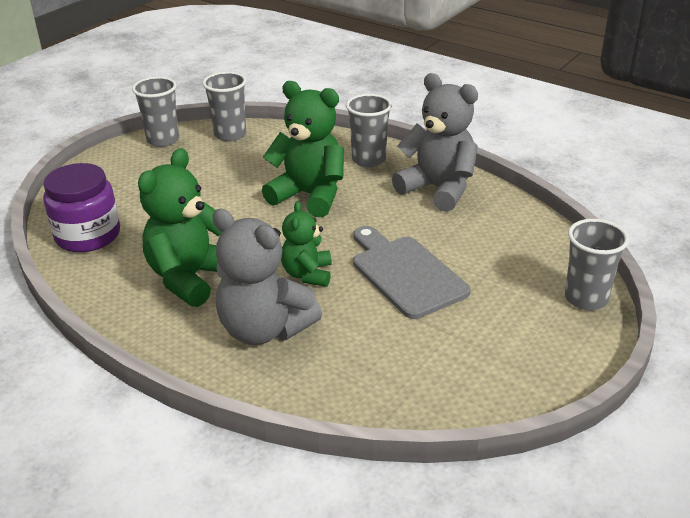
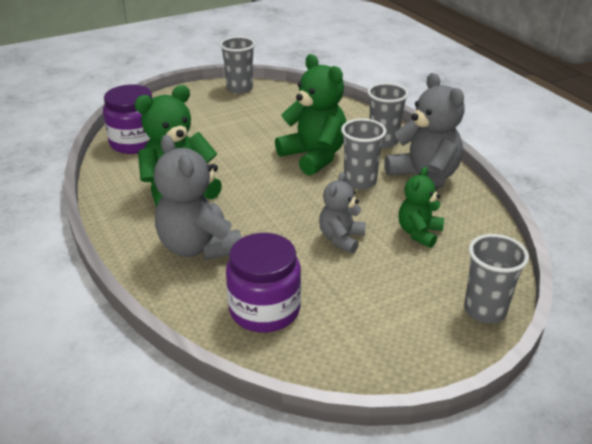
camera: 25 degrees right, 0 degrees up
(230, 134) = (291, 96): grey cup -> grey cup (360, 181)
(307, 274) = (264, 216): green teddy bear -> green teddy bear (419, 233)
(386, 369) = (264, 309): none -> purple jar
(405, 273) = (341, 239): grey cutting board -> grey teddy bear

